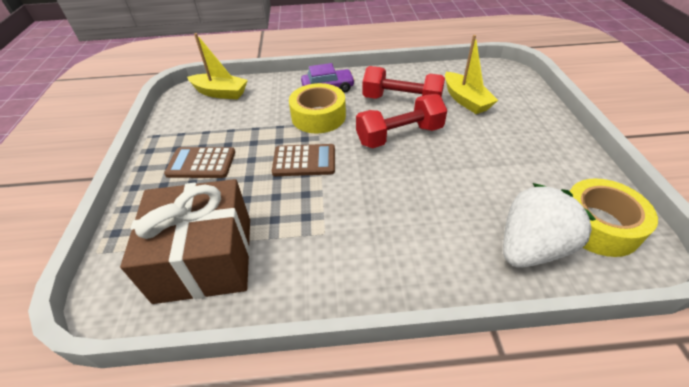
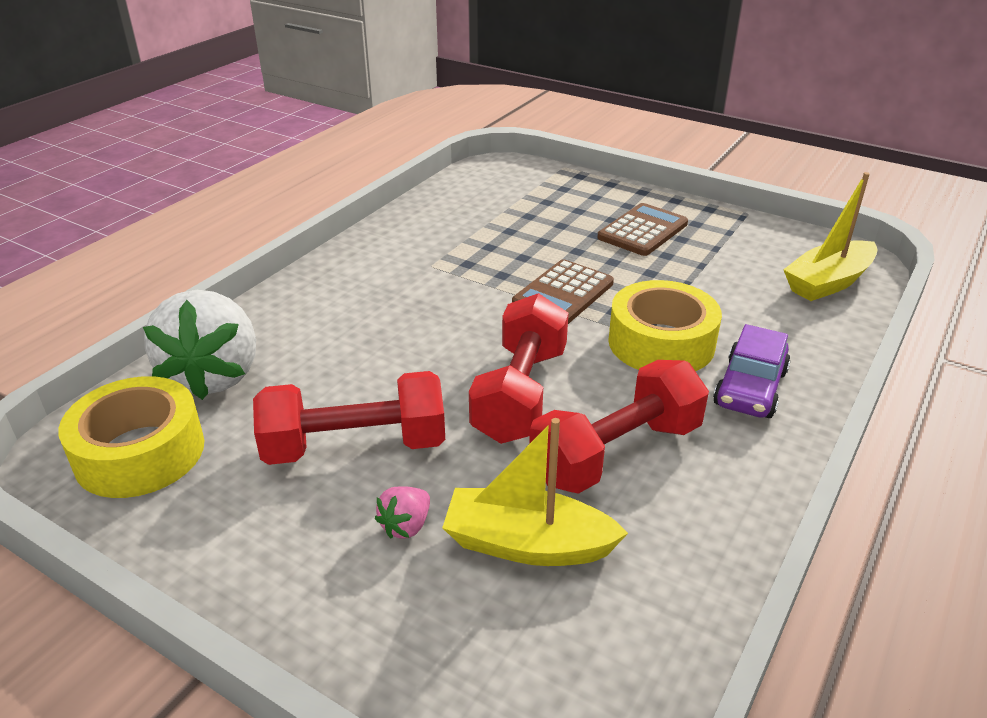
camera: 125 degrees right, 10 degrees down
(205, 258) = (488, 204): brown gift -> none
(489, 160) = (355, 446): none -> red dumbbell
(498, 125) = (406, 526): none -> pink strawberry

